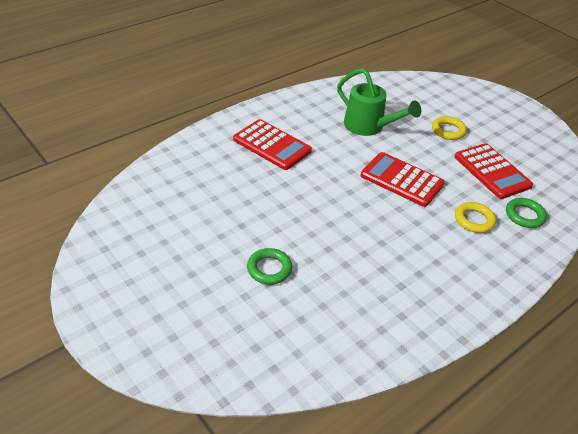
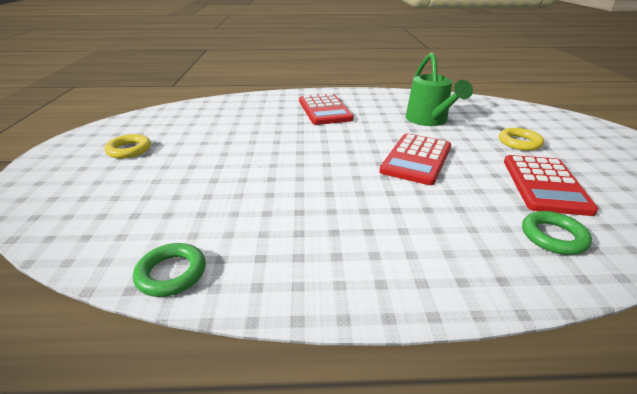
camera: 40 degrees right, 10 degrees down
(269, 269) = (202, 172): green ring -> green ring (171, 273)
(402, 180) = (416, 159): red calculator -> red calculator turned 135 degrees counterclockwise
(474, 220) = (467, 215): yellow ring -> yellow ring (129, 150)

